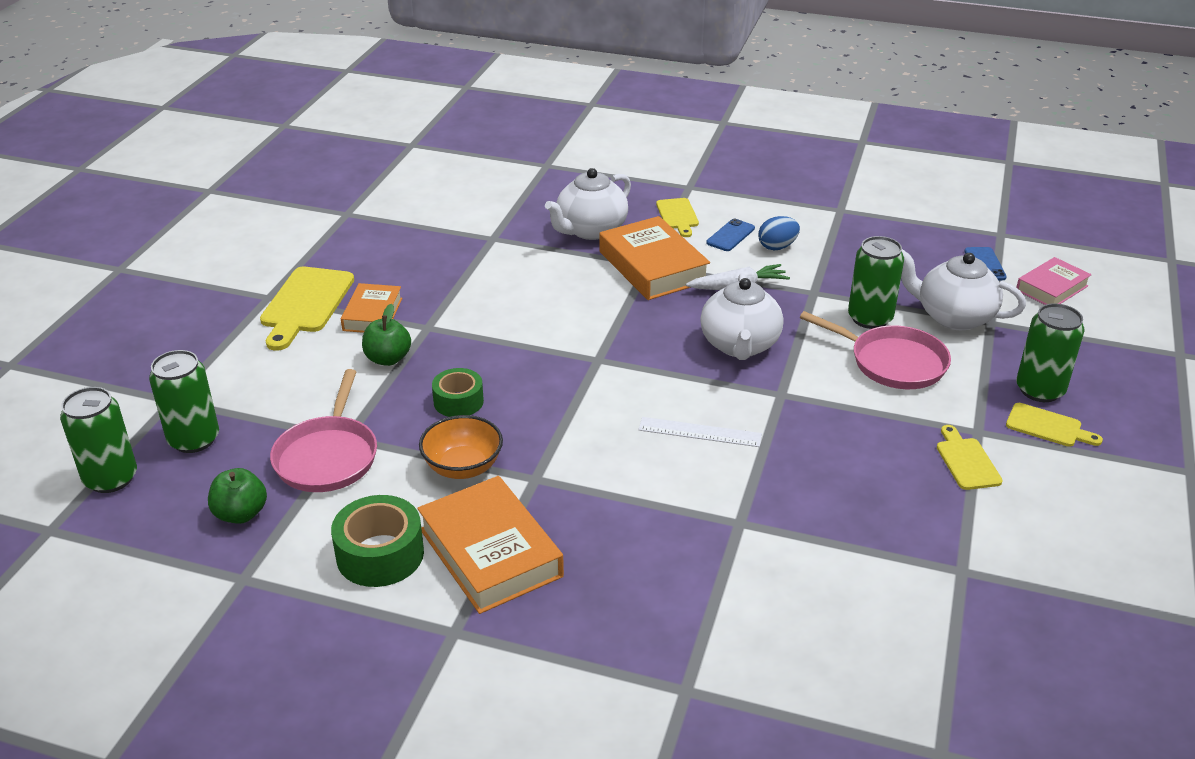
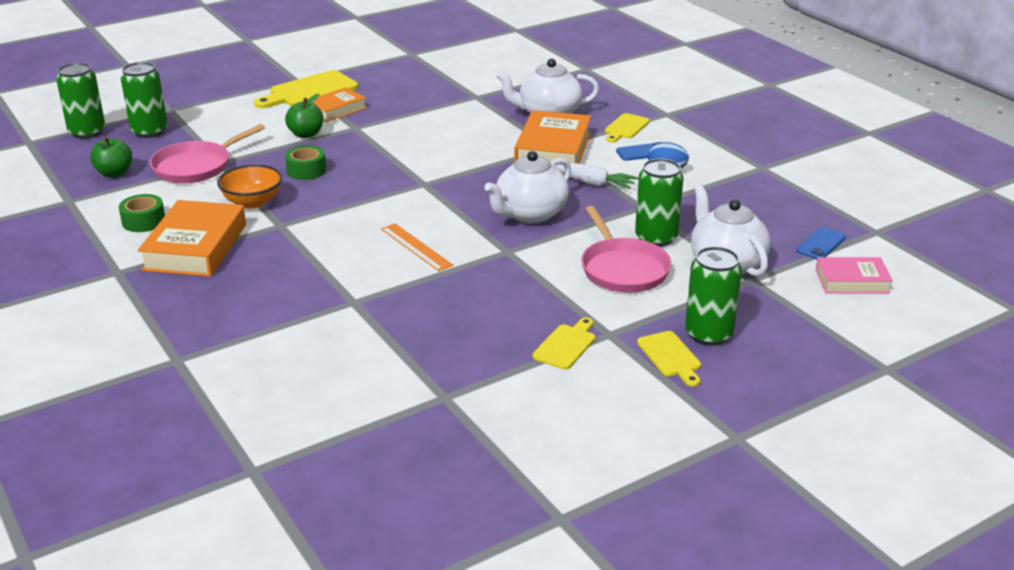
camera: 40 degrees right, 5 degrees down
(380, 554) = (143, 221): green tape -> green tape, size x0.66
(700, 432) = (416, 247): white ruler -> orange ruler

